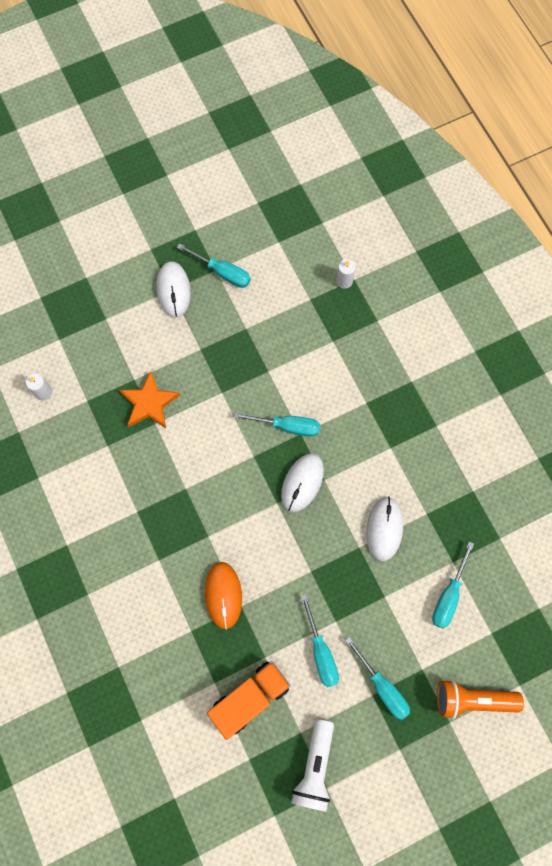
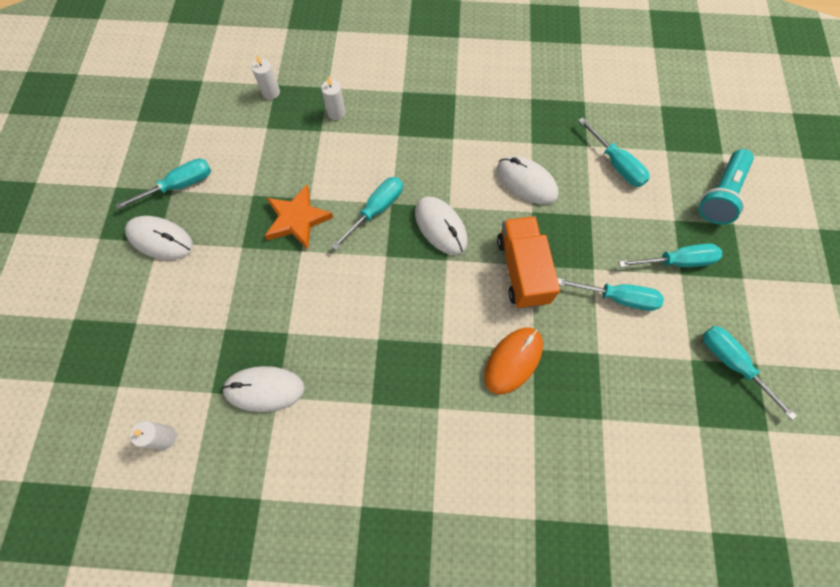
camera: 60 degrees left, 5 degrees down
(108, 434) = (264, 389): none -> white mouse
(149, 403) = (261, 327): orange star -> orange star (297, 219)
(223, 595) = (513, 360): orange mouse -> orange mouse turned 75 degrees counterclockwise
(250, 698) = (634, 391): orange truck -> orange truck (522, 270)
(315, 767) = (732, 364): white flashlight -> turquoise screwdriver
(357, 342) = (336, 113): none -> white candle
(472, 699) = (720, 195): orange flashlight -> turquoise flashlight

